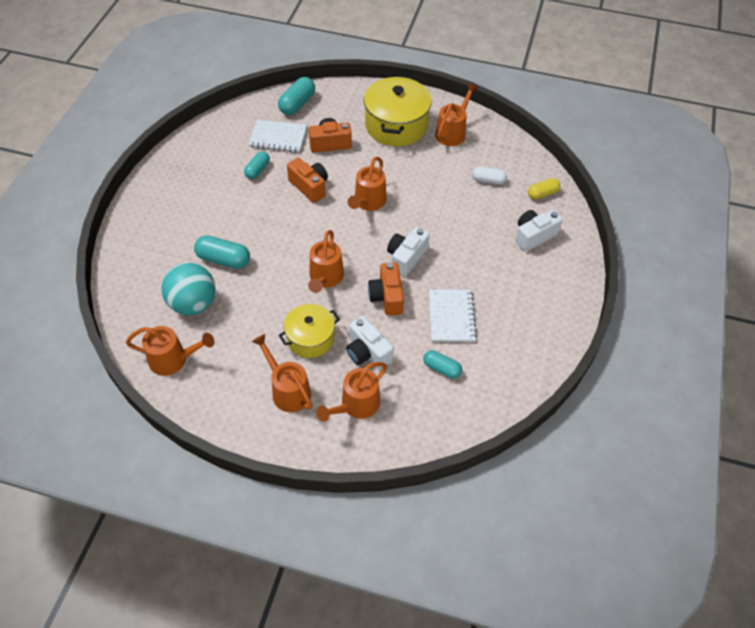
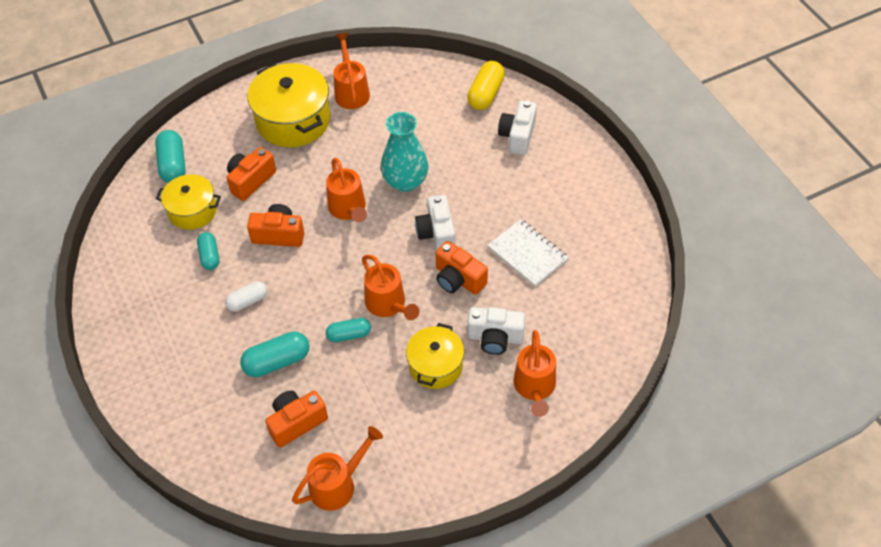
camera: 40 degrees left, 0 degrees up
(193, 304) = (296, 422): turquoise ball -> orange camera
(278, 137) = (192, 211): white notebook -> yellow pot
(287, 390) = (466, 423): orange watering can -> none
(423, 211) = (405, 181): none -> turquoise vase
(441, 368) = (566, 302): turquoise capsule -> turquoise capsule (349, 335)
(488, 180) = (429, 114): white capsule -> white capsule (247, 301)
(542, 194) = (486, 94): yellow capsule -> yellow capsule, size x1.53

